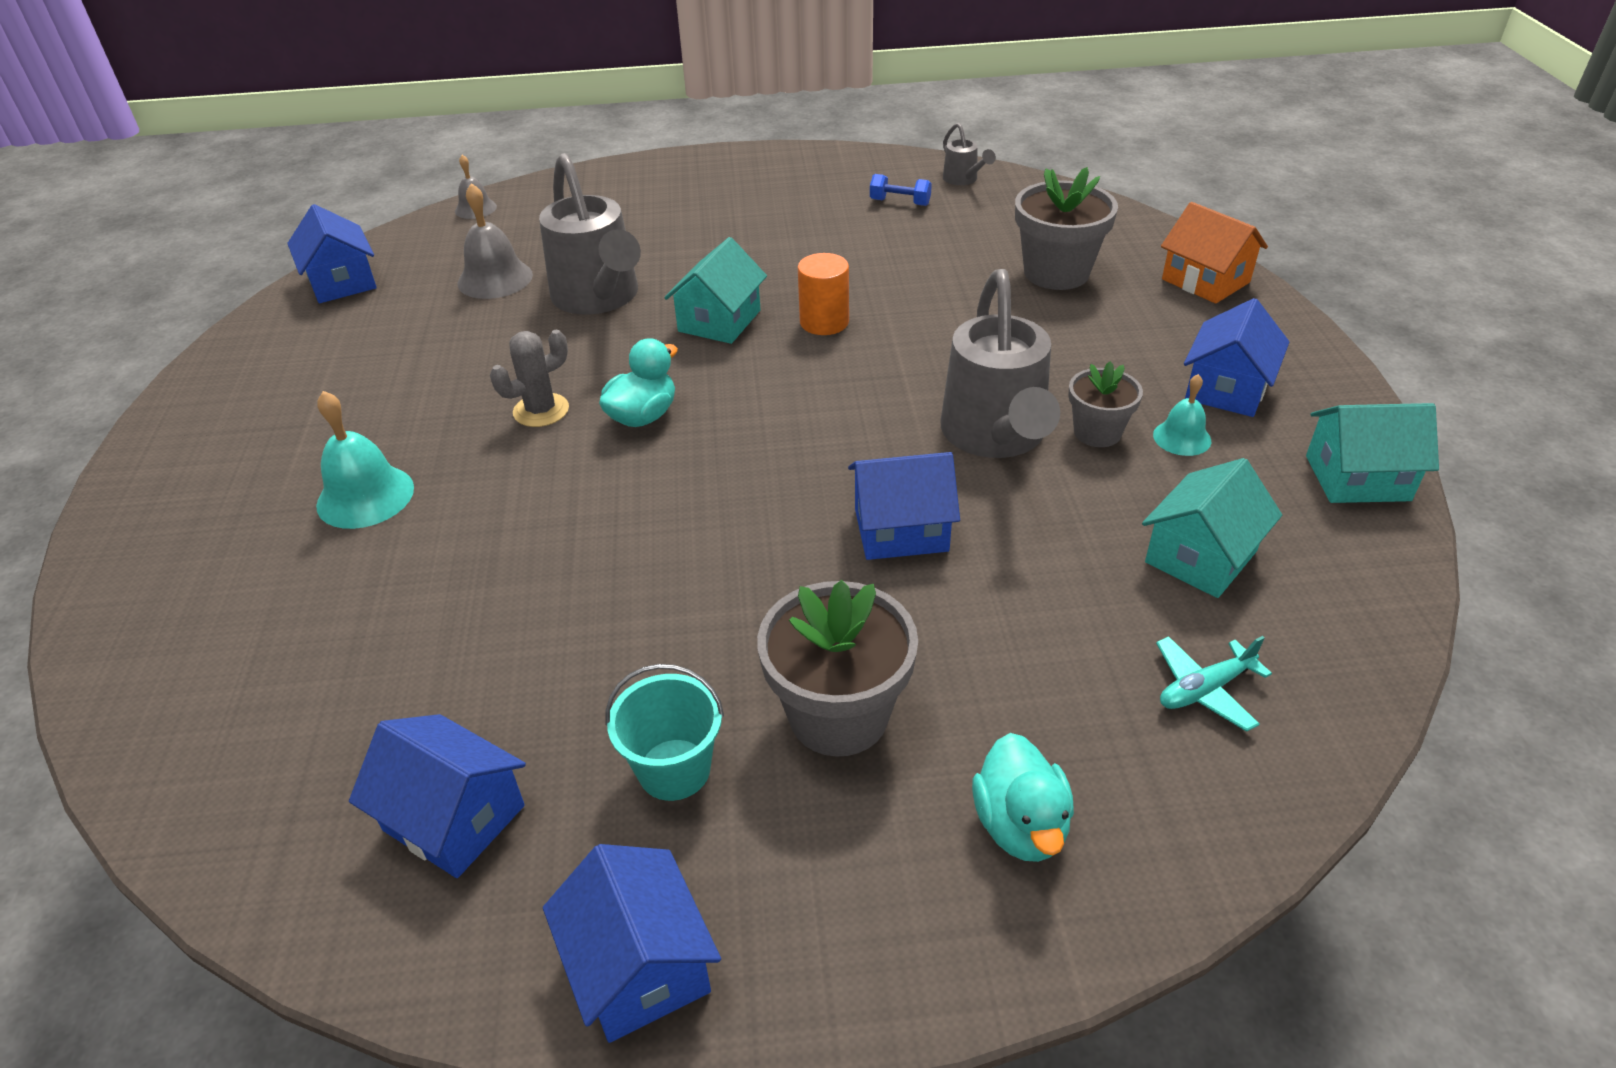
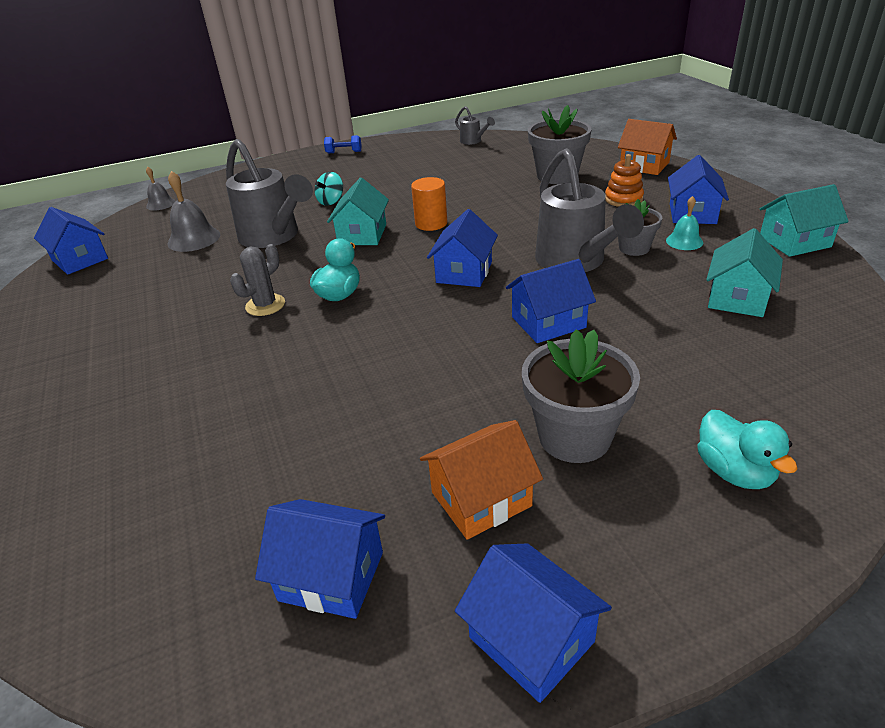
camera: 15 degrees left, 5 degrees down
(365, 496) = (157, 381): turquoise bell -> none
(674, 769) = (481, 499): turquoise bucket -> orange house
(703, 252) = (331, 201): none -> turquoise spinning top
(828, 418) = (464, 272): none -> blue house
(900, 202) = (441, 157): blue dumbbell -> blue dumbbell (344, 152)
(1134, 339) = (623, 199): none -> orange stacking toy
(1204, 689) = (790, 367): turquoise plane -> none

